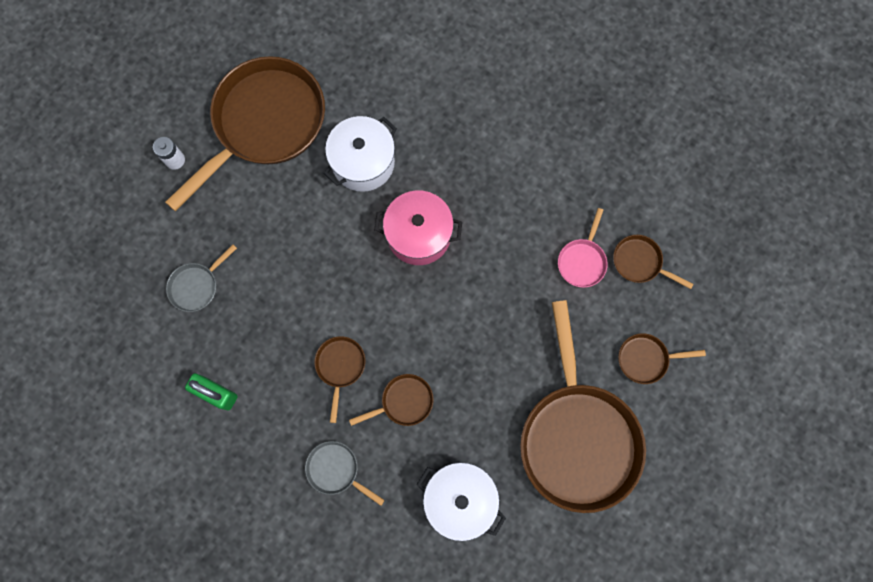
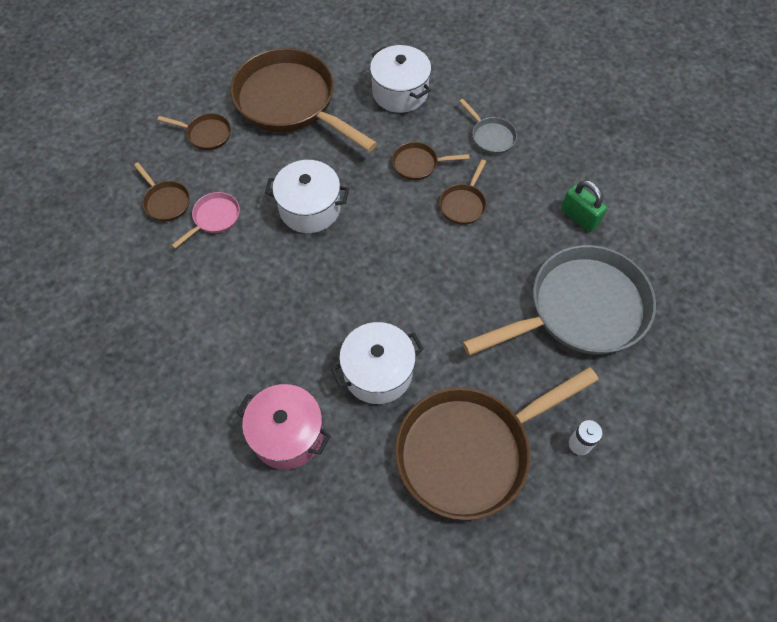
camera: 160 degrees left, 15 degrees down
(196, 286) = (580, 310): grey pan -> grey pan, size x2.37
(419, 235) = (350, 286): pink pot -> pink pot (287, 435)
(494, 305) = (310, 208): none -> white pot
(577, 437) = (290, 102): brown pan -> brown pan turned 60 degrees counterclockwise

